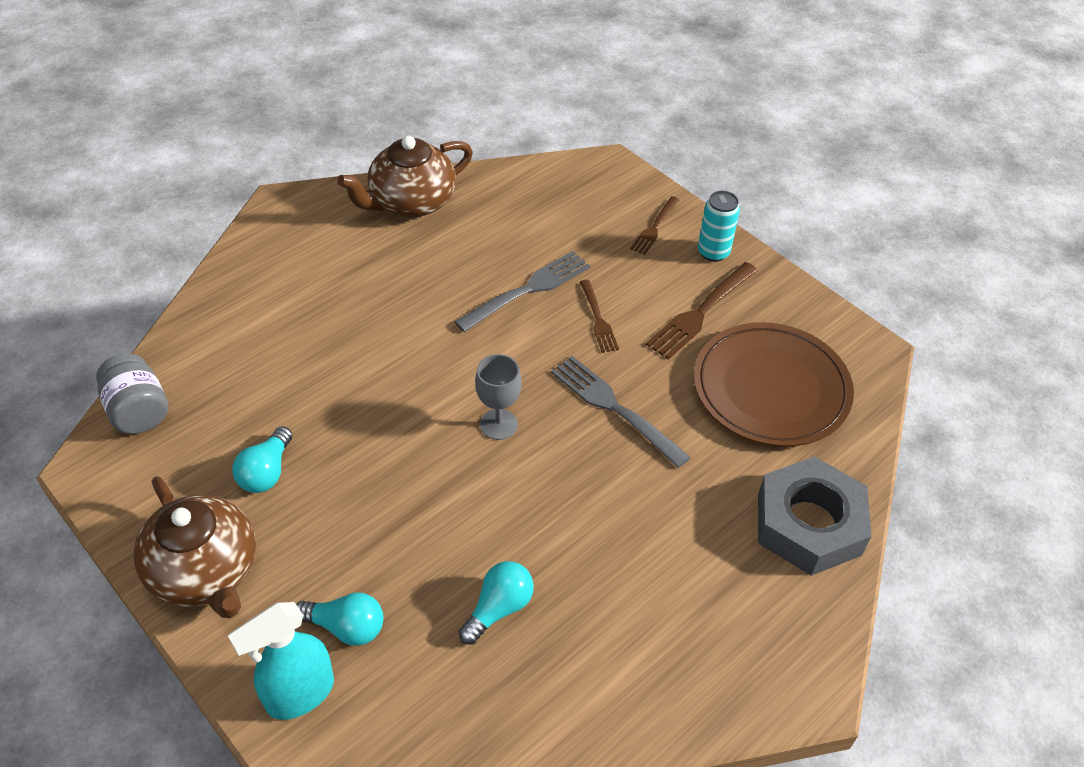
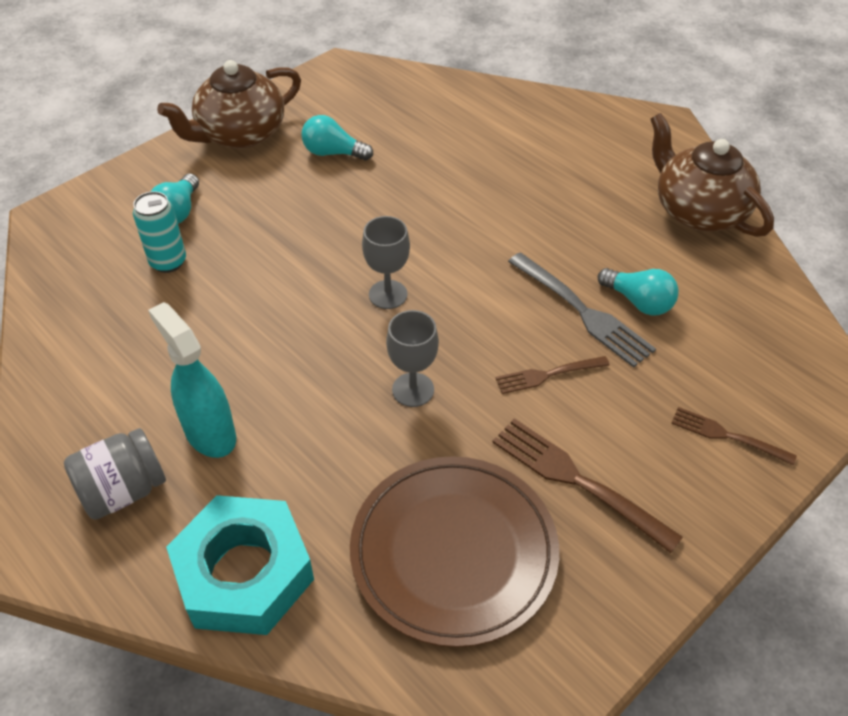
camera: 90 degrees right, 0 degrees up
(138, 411) = (395, 80): grey jar -> grey jar (123, 491)
(299, 694) = (125, 193): turquoise spray bottle -> turquoise spray bottle (210, 433)
(499, 608) = (179, 303): turquoise light bulb -> turquoise light bulb (639, 302)
(615, 408) = (413, 390): grey fork -> grey goblet
(713, 252) = (697, 502): turquoise can -> turquoise can (168, 262)
(809, 524) = (244, 573): grey nut -> turquoise nut

